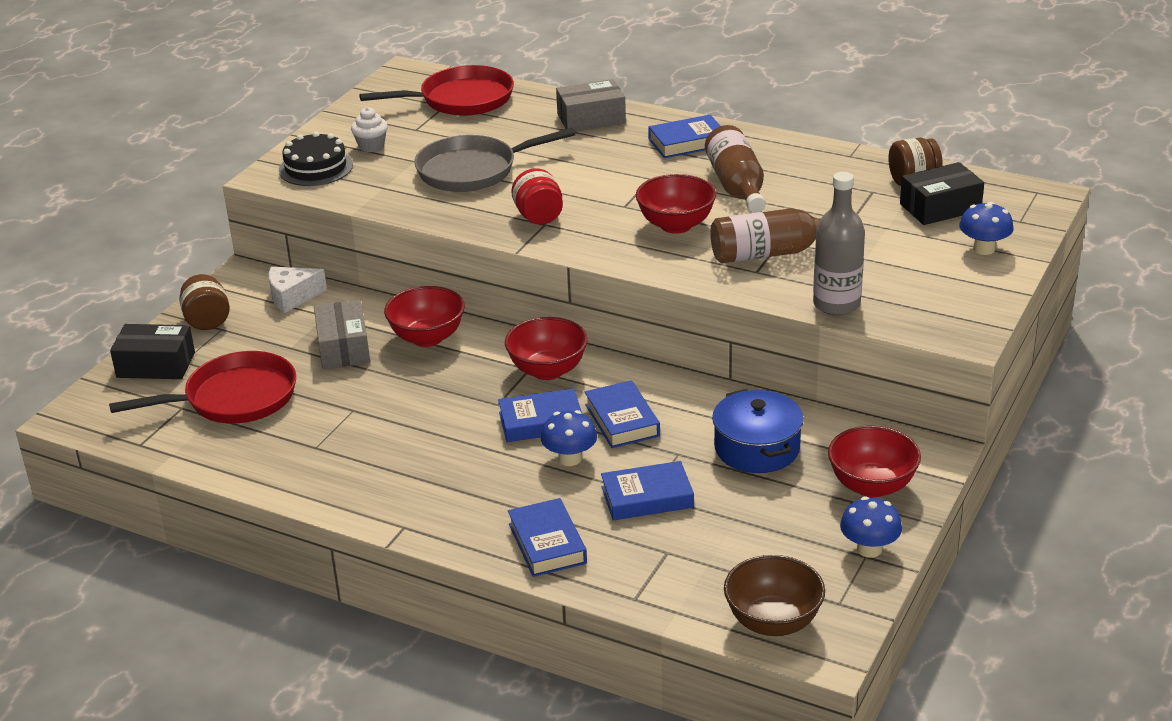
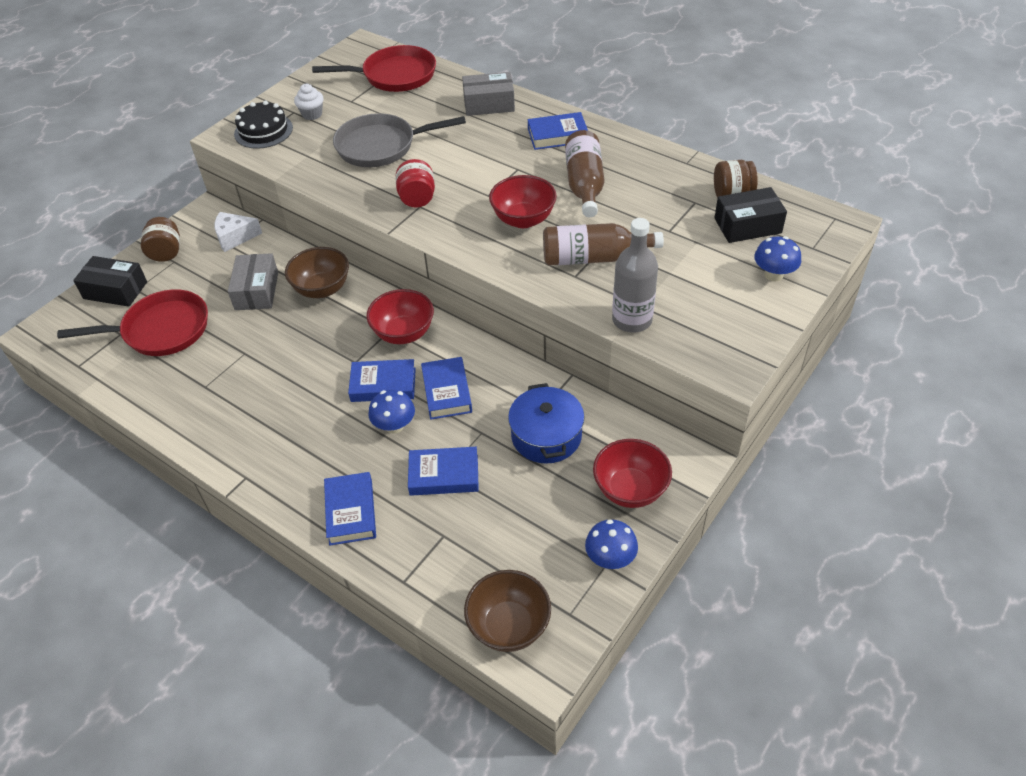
camera: 10 degrees right, 15 degrees up
(427, 338) = (322, 289): red bowl -> brown bowl

